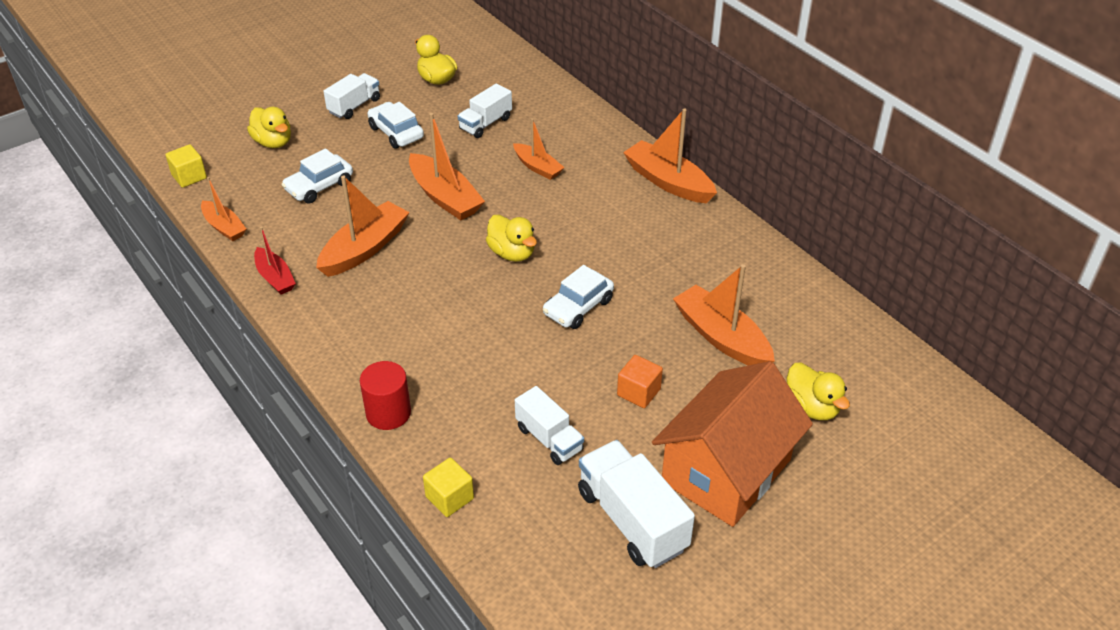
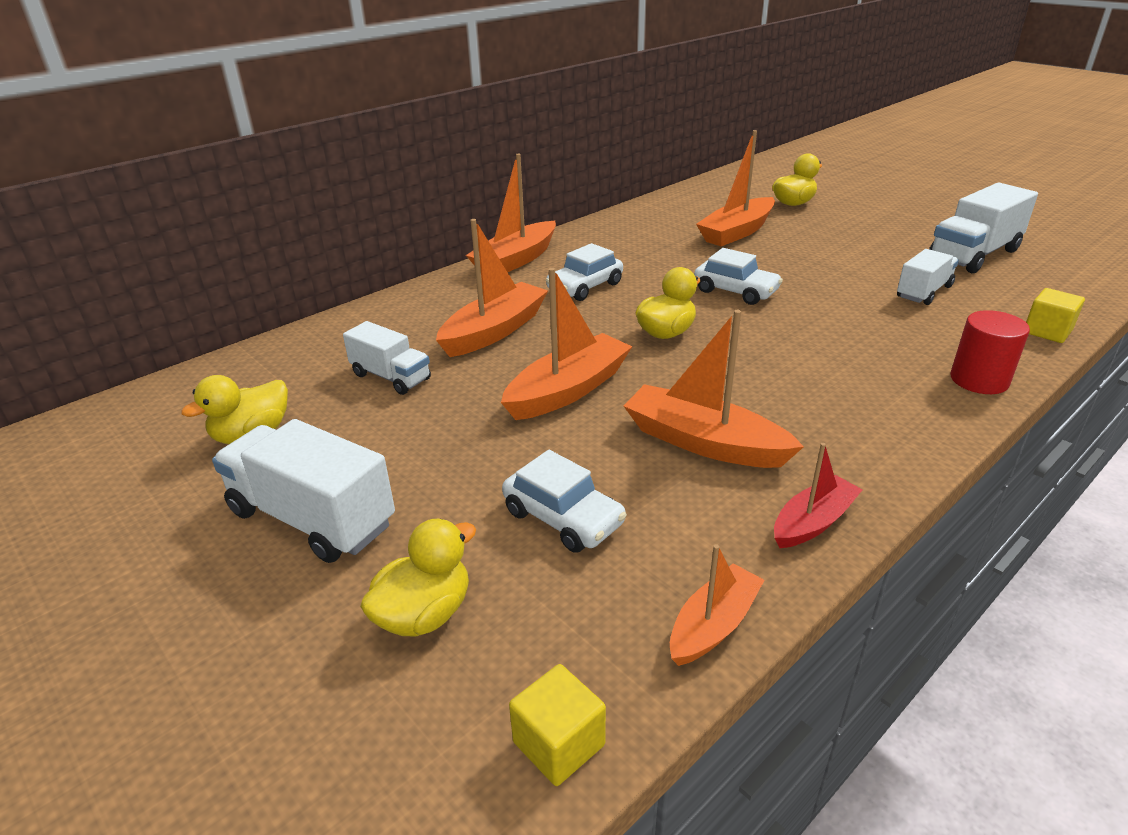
camera: 95 degrees left, 10 degrees down
(354, 106) = (312, 518): white truck -> white truck, size x1.61
(396, 133) = (405, 456): white car -> white car (585, 287)
(537, 167) = (494, 331): orange boat -> orange boat, size x1.65
(638, 392) = (830, 259): orange cube -> none
(726, 471) = (886, 227): orange house -> none

